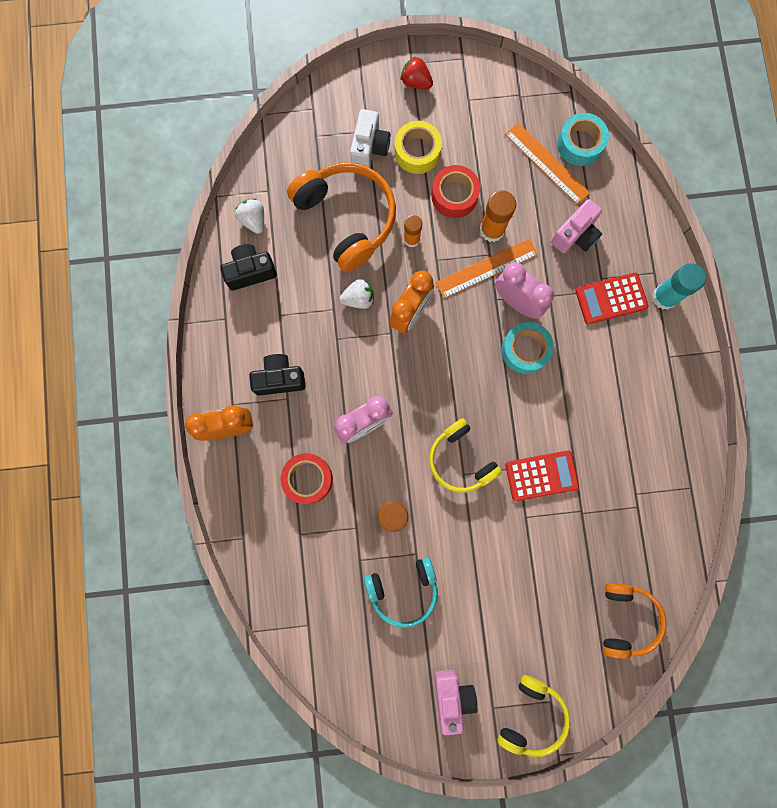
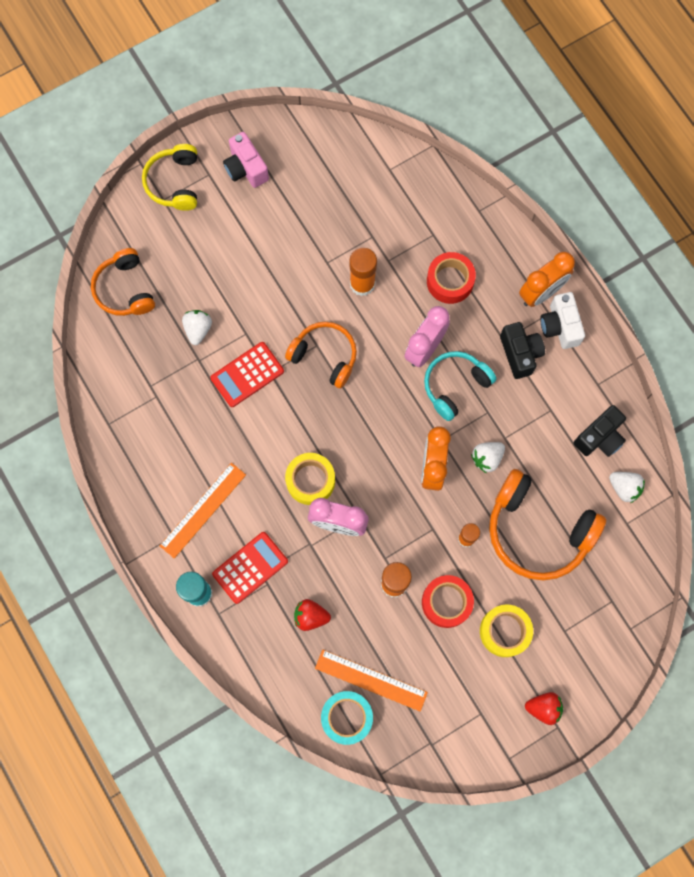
camera: 155 degrees right, 5 degrees down
(279, 379) = (520, 354): black camera -> black camera turned 75 degrees counterclockwise
(369, 147) = (553, 614): white camera -> white camera (560, 326)
(403, 590) = (324, 229): turquoise headphones -> turquoise headphones (455, 385)
(460, 460) = (325, 356): yellow headphones -> orange headphones
(486, 268) = (382, 543): orange ruler -> orange ruler (203, 510)
(525, 350) = (310, 480): turquoise tape -> yellow tape
(570, 543) = (198, 329): none -> white strawberry
(575, 235) = (310, 616): pink camera -> red strawberry

